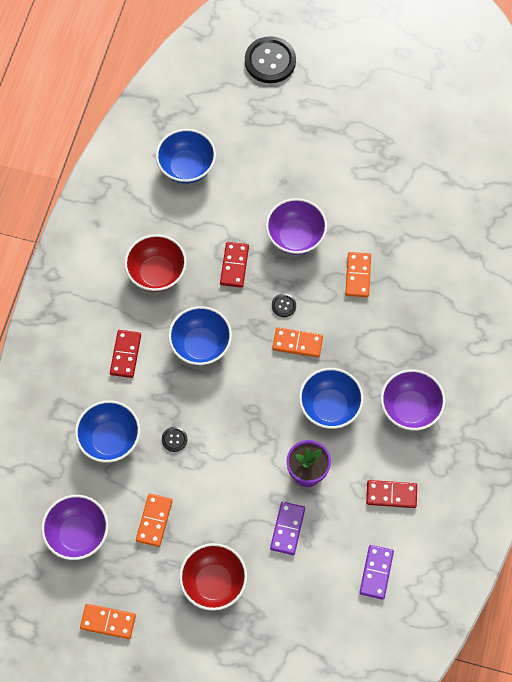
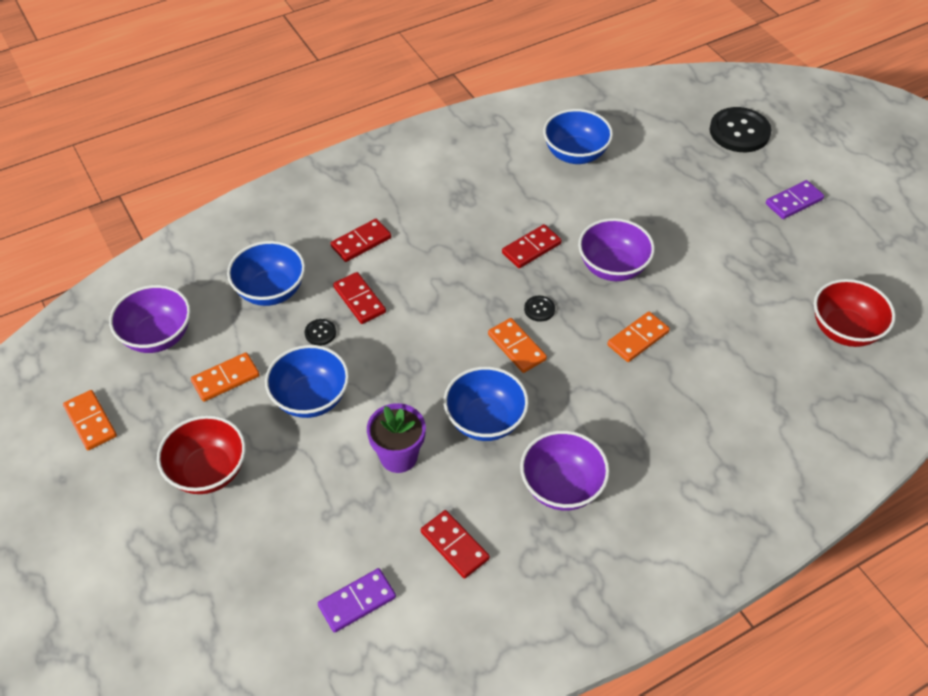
camera: 45 degrees right, 15 degrees down
(157, 273) = (459, 206): red bowl -> red bowl (844, 330)
(172, 396) = (359, 300): none -> red domino
(201, 345) = (430, 283): blue bowl -> blue bowl (311, 398)
(287, 529) = (324, 486): purple domino -> purple domino (794, 202)

